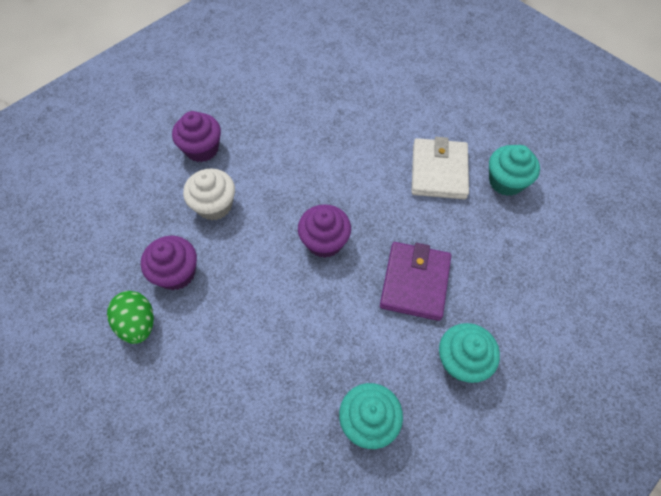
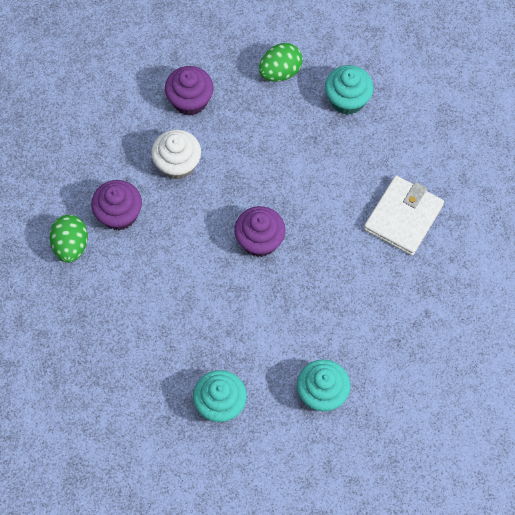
camera: 25 degrees right, 5 degrees up
(271, 99) = (280, 72): none -> green egg
(415, 282) = (320, 311): purple wallet -> none
(506, 181) = (462, 255): turquoise cupcake -> turquoise cupcake (347, 100)

